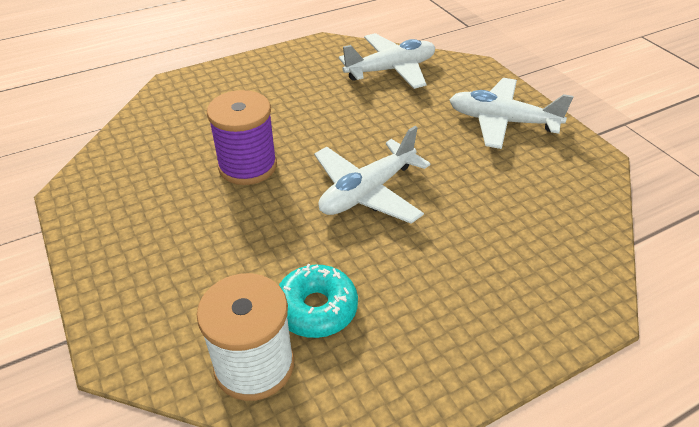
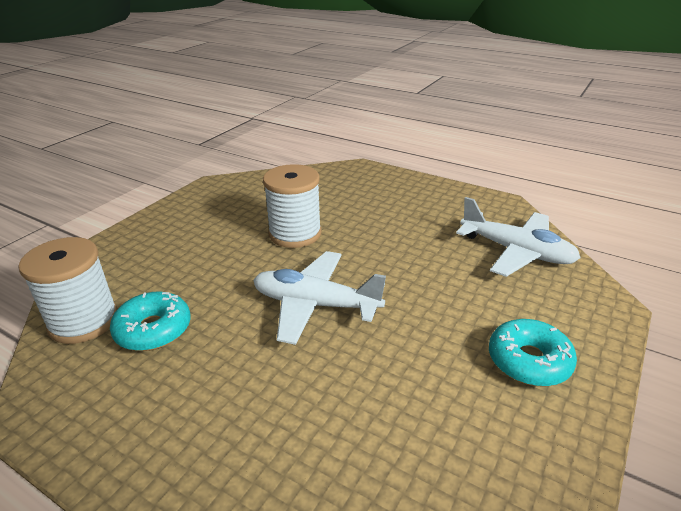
camera: 60 degrees right, 10 degrees down
(248, 166) = (295, 234): purple spool -> white spool
(502, 122) = (529, 361): white plane -> turquoise donut

